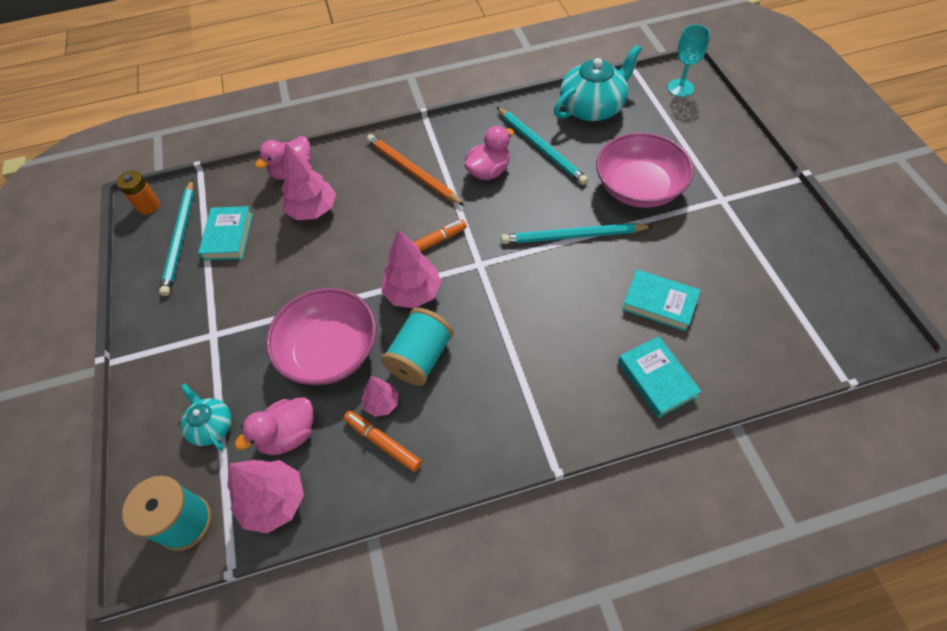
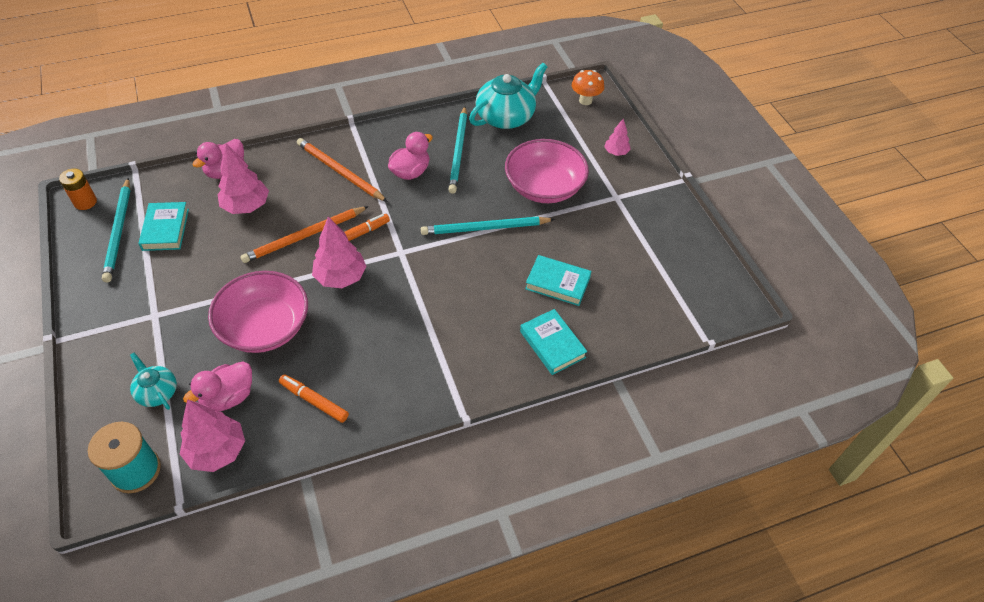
camera: 10 degrees left, 5 degrees down
(374, 245) = (304, 236): none -> orange pencil
(382, 403) = (313, 369): pink tree -> pink tree (616, 152)
(420, 357) = (347, 331): turquoise spool -> none
(541, 147) = (458, 151): turquoise pencil -> turquoise pencil turned 45 degrees clockwise
(680, 88) = (585, 100): turquoise goblet -> orange mushroom

